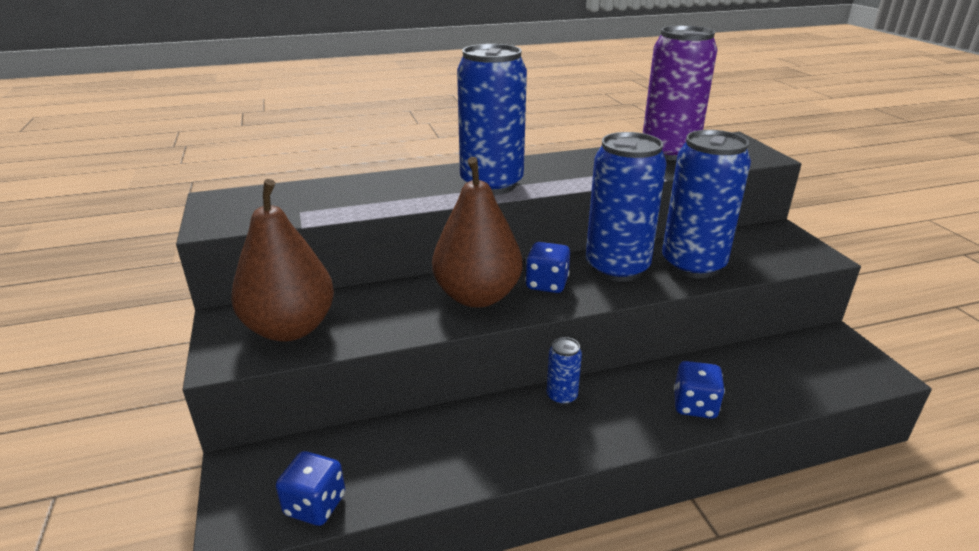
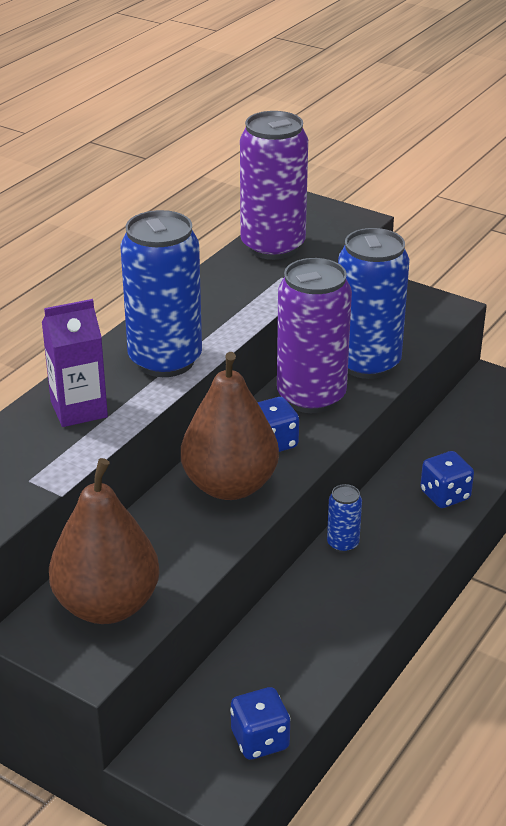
camera: 40 degrees left, 5 degrees up
(394, 189) = (79, 409): none -> purple carton
(617, 268) = (311, 397): blue can -> purple can

